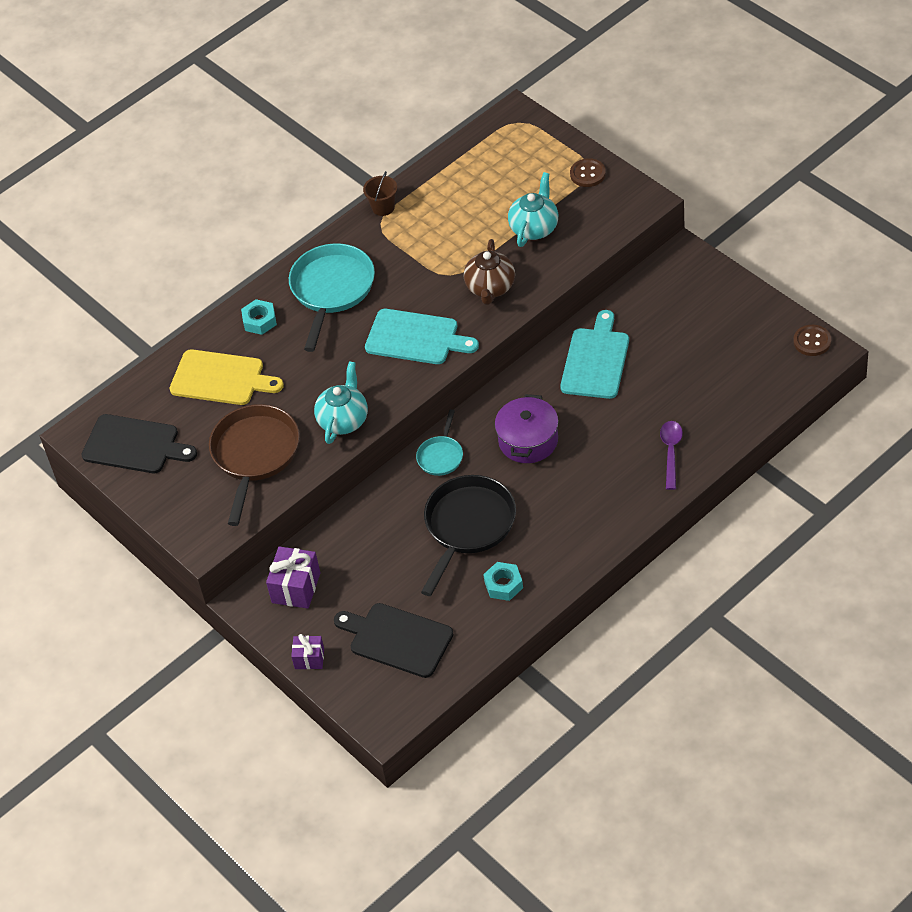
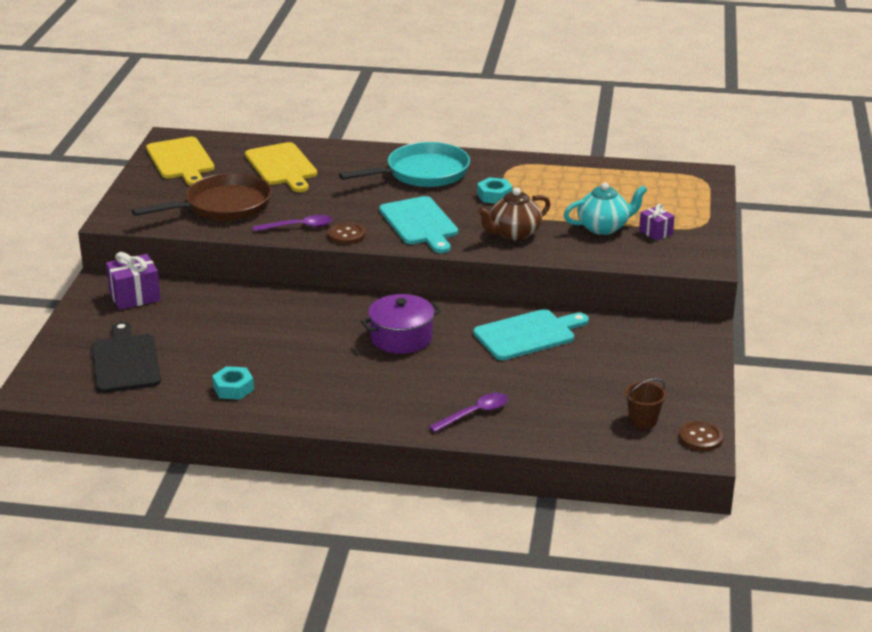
camera: 45 degrees right, 20 degrees down
(134, 445) = (181, 160): black cutting board -> yellow cutting board
(259, 321) = (356, 159): turquoise nut -> turquoise nut (494, 196)
(309, 658) = (68, 330): purple gift -> purple gift (655, 232)
(343, 420) = (299, 227): turquoise teapot -> purple spoon
(383, 207) = (532, 161): brown bucket -> brown bucket (643, 420)
(441, 456) = (337, 305): turquoise pan -> none
(468, 526) = (278, 346): black pan -> none
(587, 174) = (695, 227): brown button -> brown button (346, 235)

